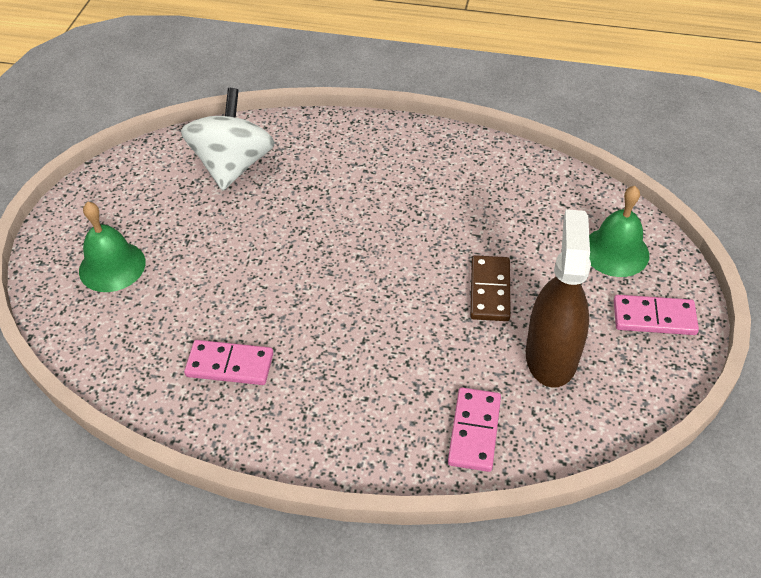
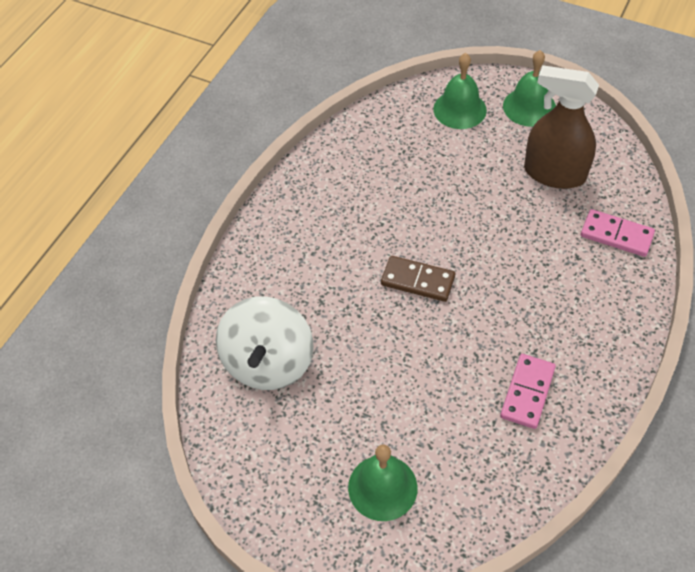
camera: 75 degrees left, 5 degrees up
(233, 165) = (268, 362): white spinning top -> white spinning top turned 105 degrees counterclockwise
(490, 290) = (482, 195): brown domino -> brown domino (418, 280)
(654, 318) = (529, 107): pink domino -> green bell

